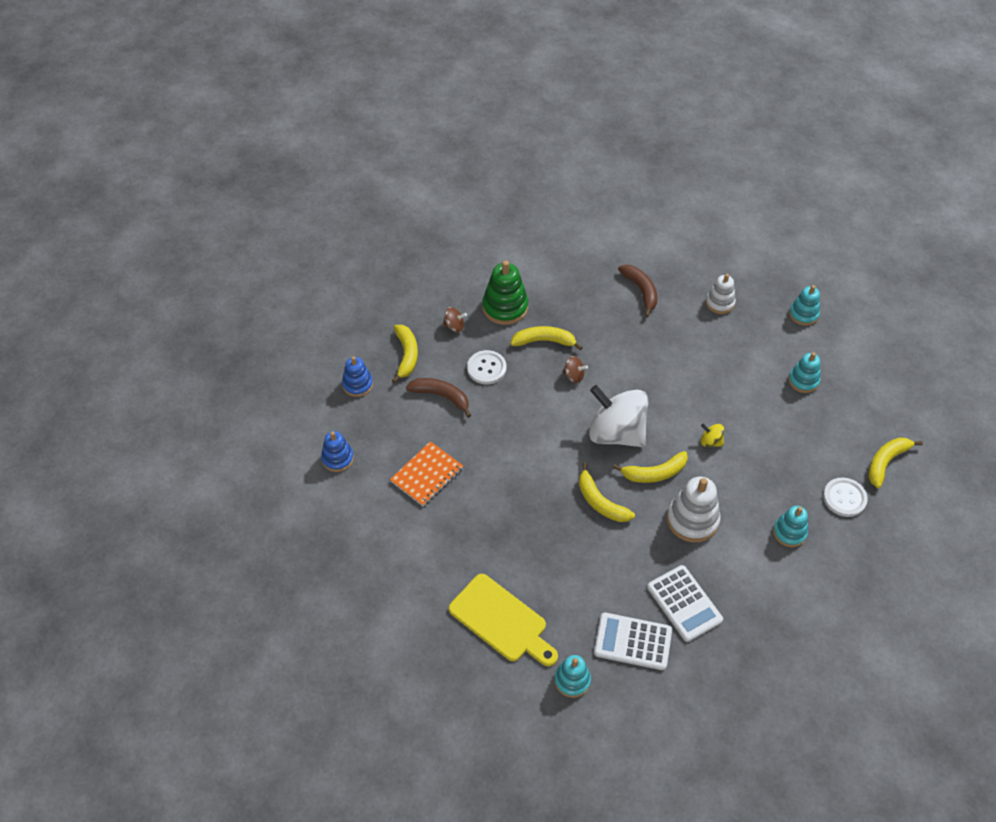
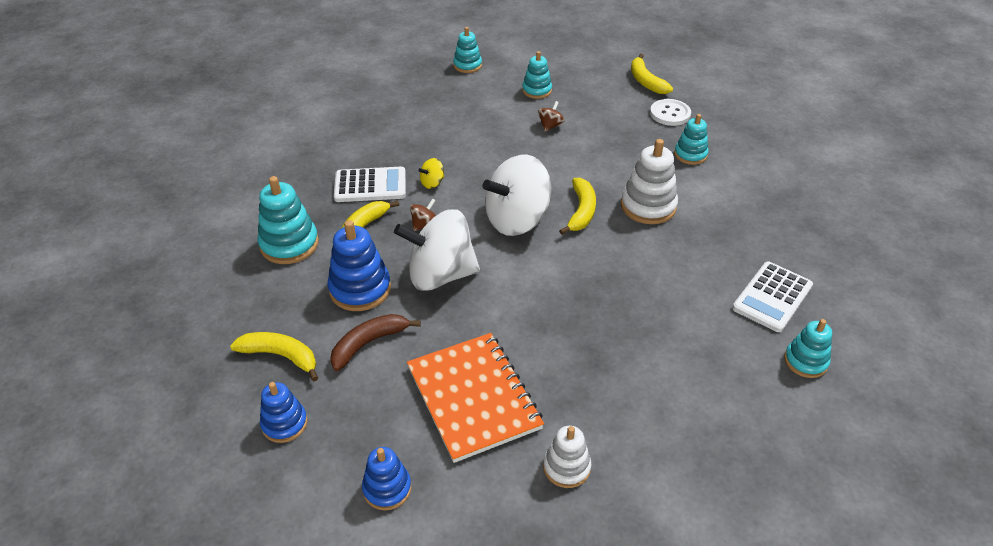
camera: 65 degrees left, 10 degrees down
(427, 475) = (473, 398): orange notebook -> orange notebook, size x1.54
(454, 326) = (277, 296): brown spinning top -> brown spinning top (550, 126)
(486, 368) = (360, 289): white button -> blue stacking toy
(501, 620) = (710, 396): yellow cutting board -> none
(505, 307) = (289, 244): green stacking toy -> turquoise stacking toy
(527, 409) = (440, 275): none -> white spinning top
(600, 502) = (594, 261): yellow banana -> none
(641, 291) = (358, 143): brown banana -> none
(684, 603) = (740, 245): white calculator -> white calculator (370, 185)
(710, 441) = (567, 164): yellow spinning top -> yellow spinning top (432, 183)
(720, 303) = (416, 103): white stacking toy -> white stacking toy (566, 467)

